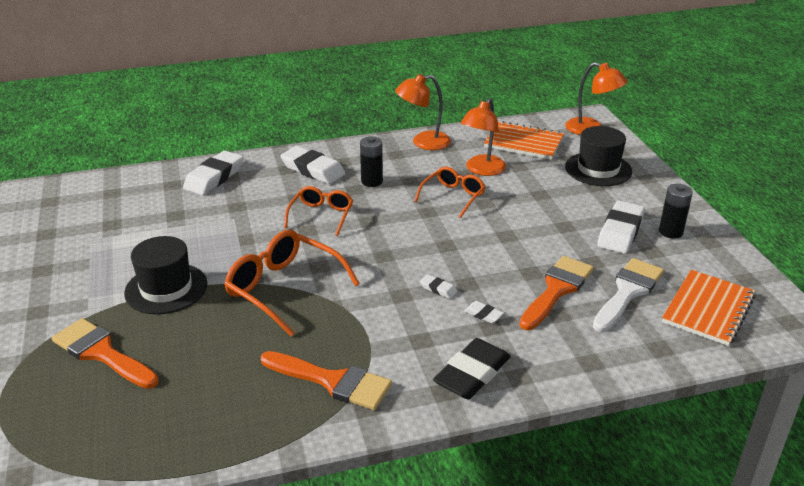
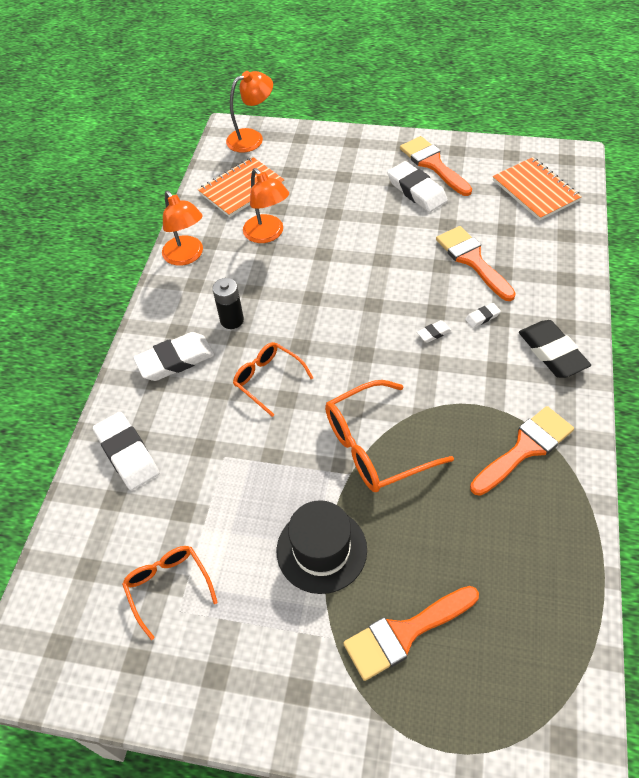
camera: 60 degrees left, 20 degrees up
(423, 142) = (187, 256): orange lamp -> orange lamp turned 45 degrees counterclockwise
(453, 196) = (299, 271): orange glasses -> orange glasses (168, 586)
(598, 169) = (319, 162): black hat -> none
(628, 292) = (495, 222): white brush -> none
(670, 232) = (433, 164): black battery -> orange brush

